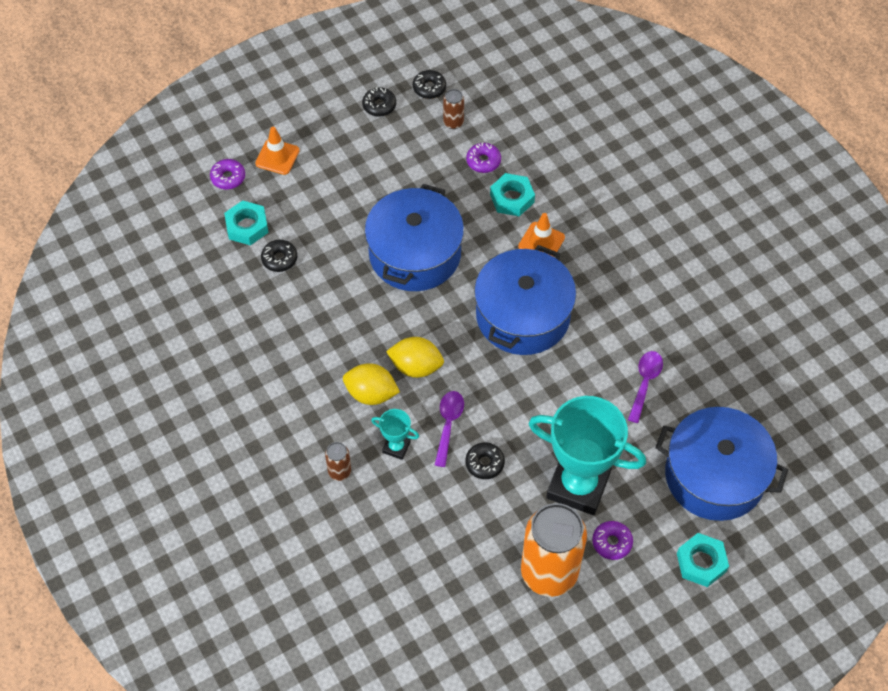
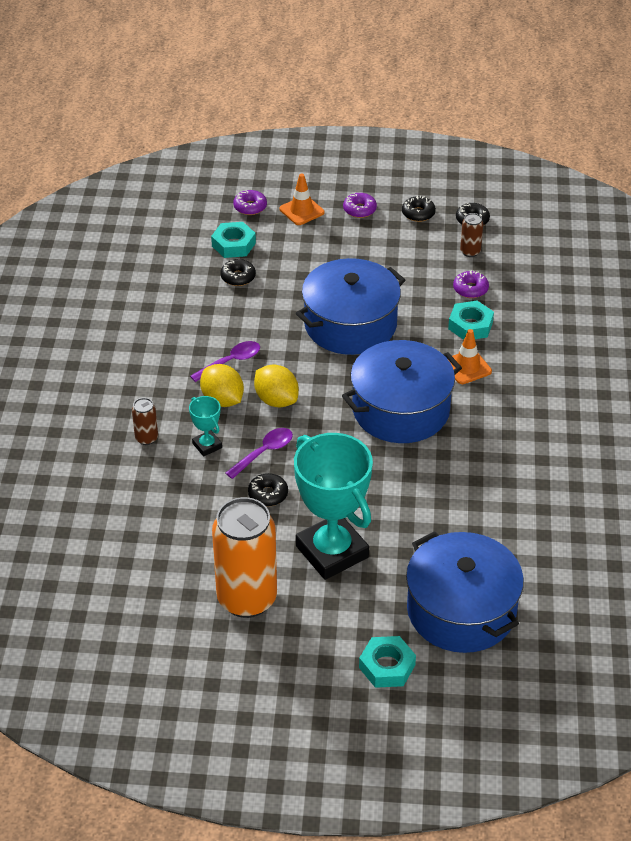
camera: 35 degrees right, 15 degrees down
(612, 542) = (321, 608): purple donut -> purple donut (359, 209)
(645, 383) = (463, 510): purple spoon -> purple spoon (231, 362)

